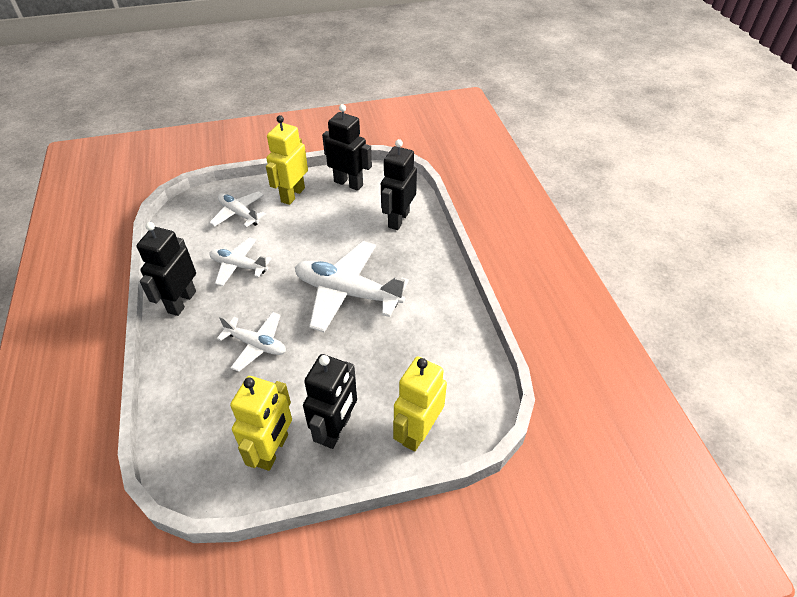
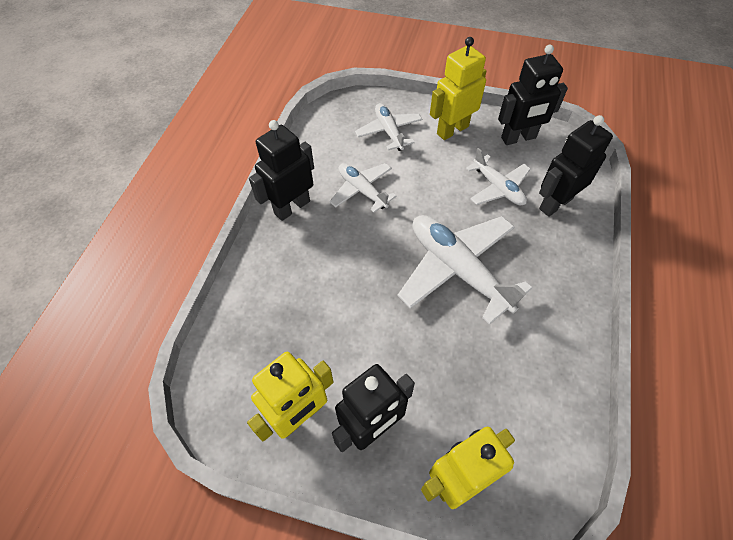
camera: 30 degrees right, 10 degrees up
(256, 345) = (338, 287): white plane -> white plane (498, 188)
(348, 183) = (518, 138): black robot -> black robot turned 105 degrees clockwise

